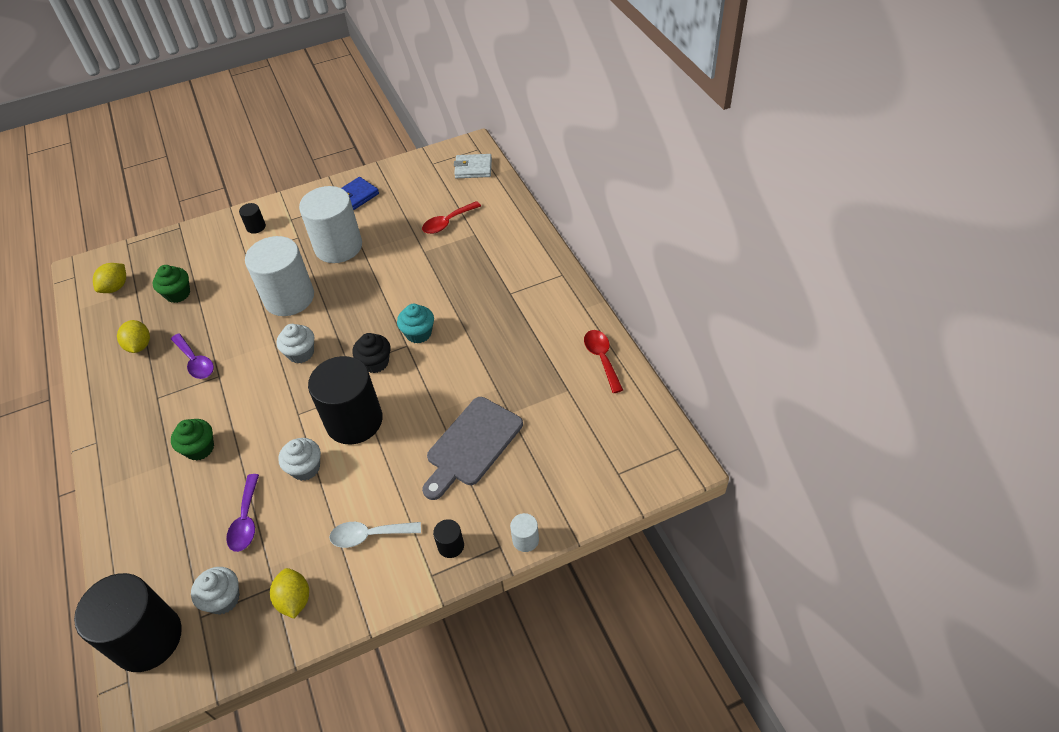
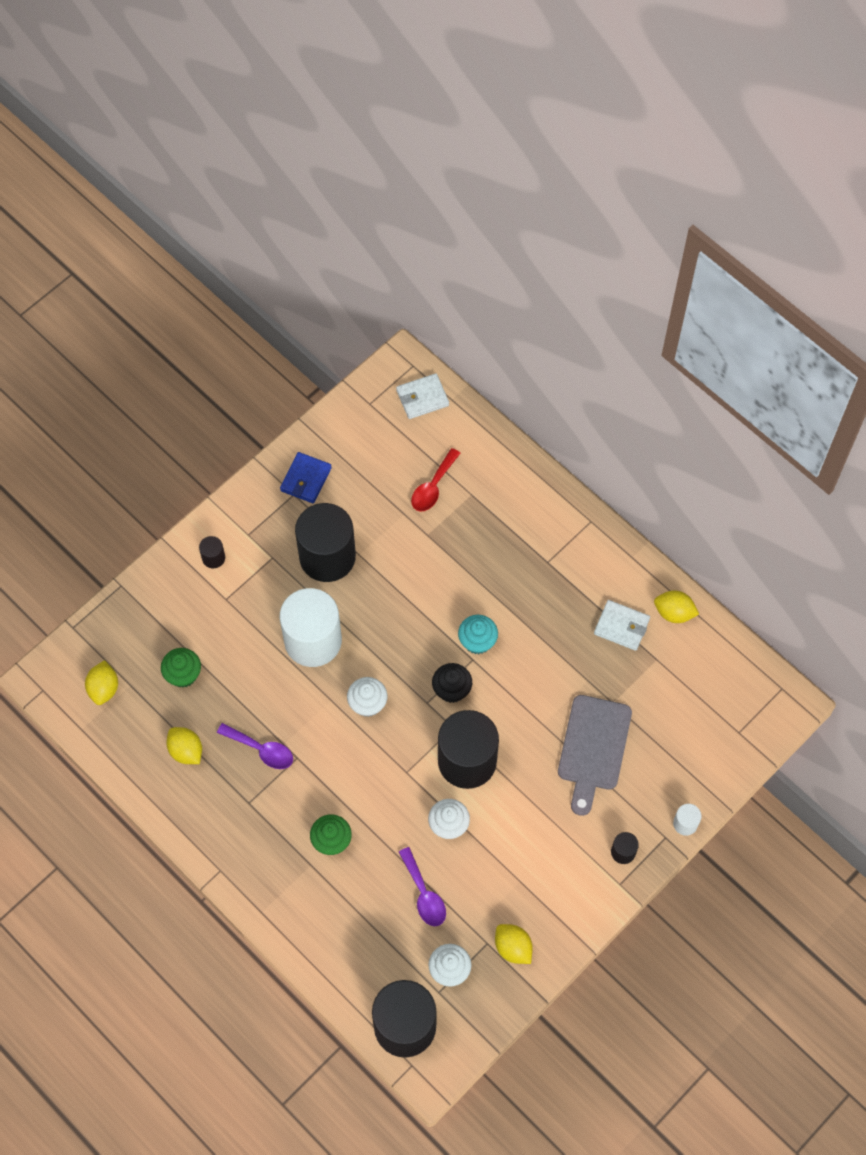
camera: 25 degrees left, 15 degrees up
(338, 246) = (327, 557): white cylinder -> black cylinder
(369, 535) = (546, 868): white spoon -> none
(549, 356) = (621, 626): none -> white wallet
(601, 358) = (674, 613): red spoon -> yellow lemon

